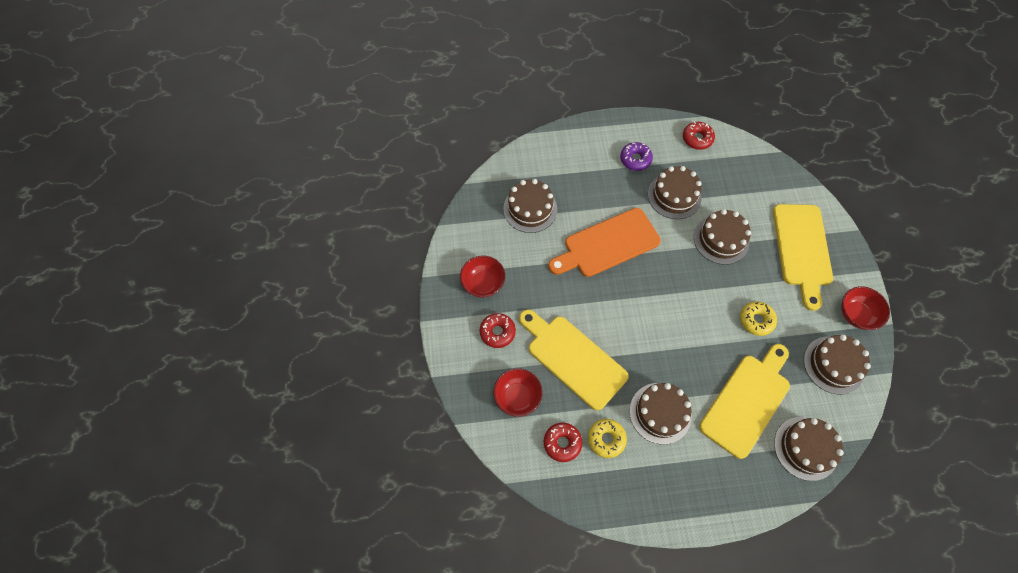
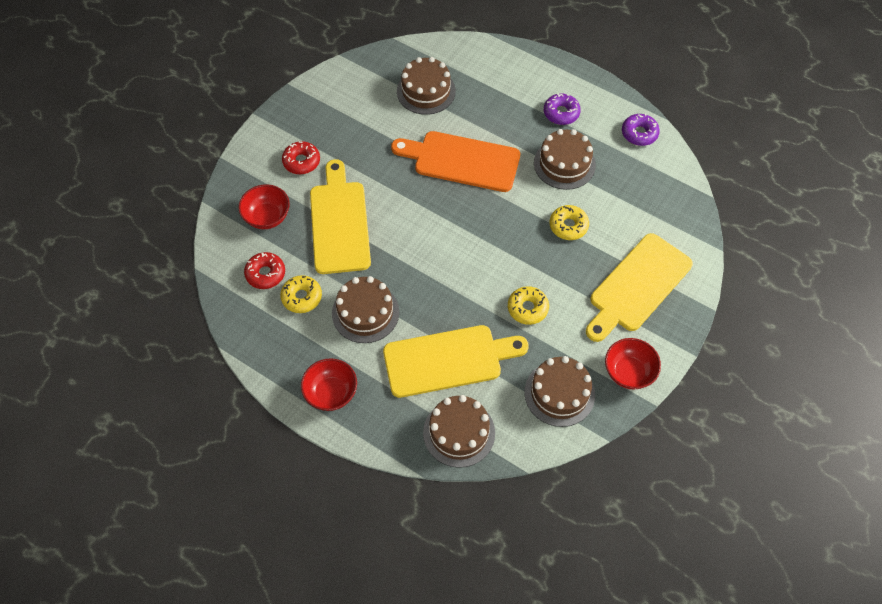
camera: 40 degrees right, 5 degrees down
(483, 283) = (328, 119): red bowl -> red bowl (331, 393)
(697, 138) = (639, 133): red donut -> purple donut
(721, 239) = (568, 226): brown cake -> yellow donut

